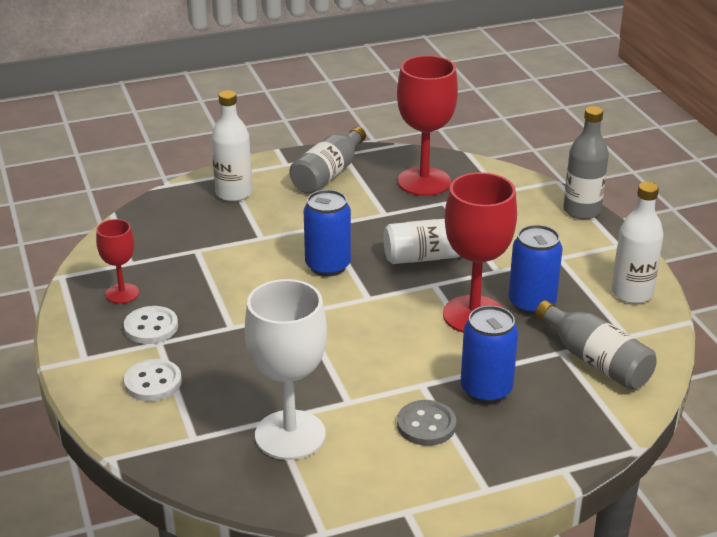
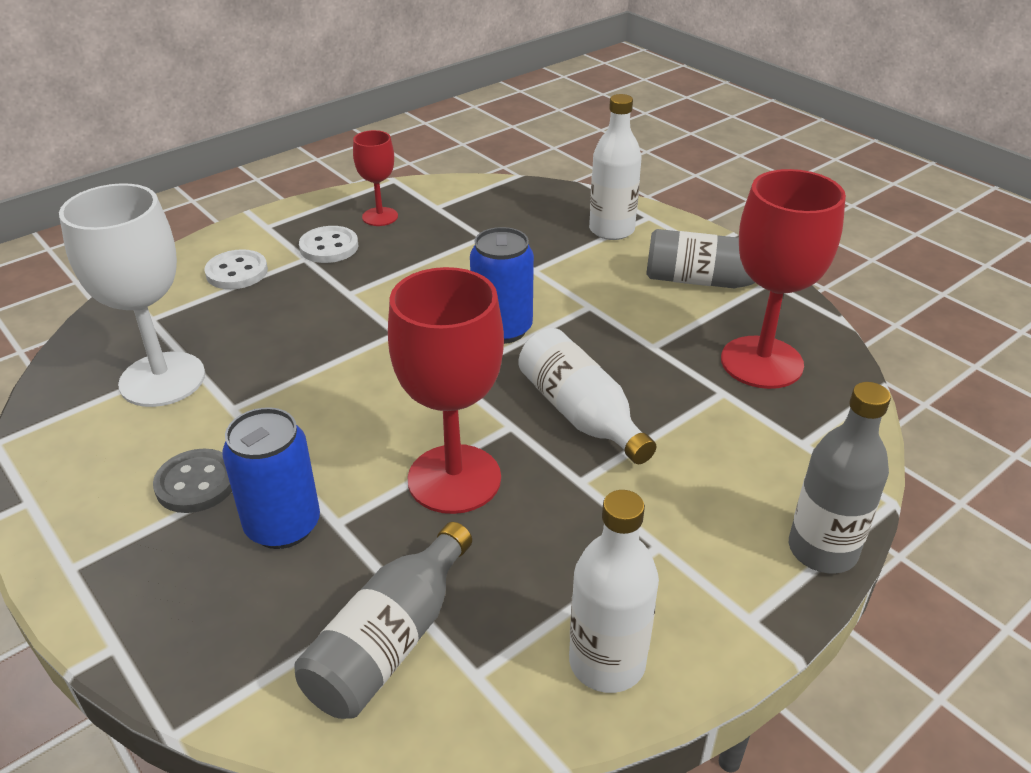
camera: 70 degrees right, 5 degrees up
(531, 303) = (512, 535): blue can -> none

